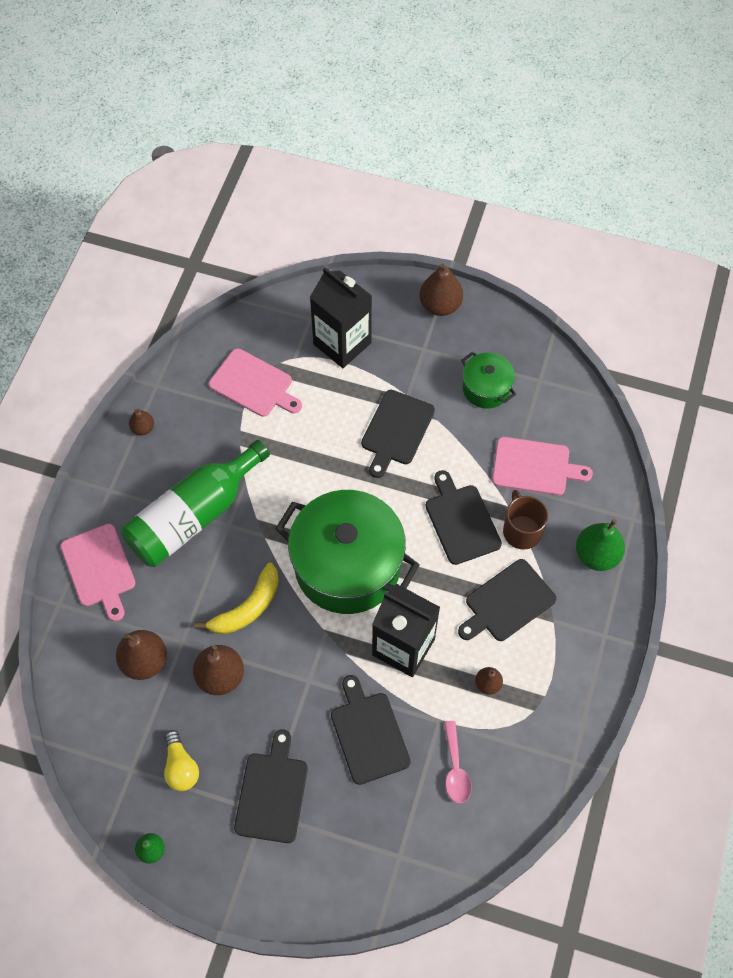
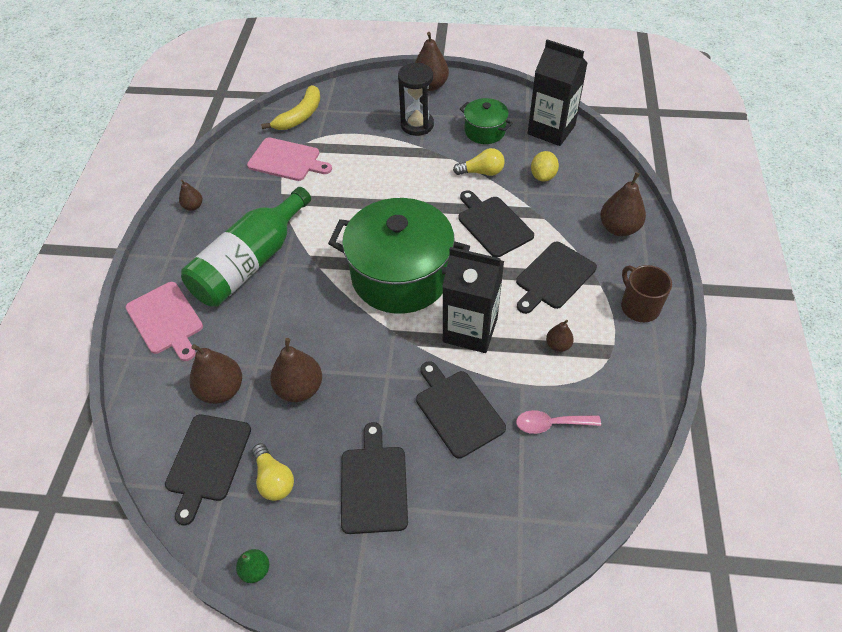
camera: 10 degrees left, 10 degrees down
(247, 608) = (314, 326): yellow banana -> yellow banana (300, 116)
(342, 343) = (356, 121): black carton -> black carton (551, 130)
(396, 430) = (418, 171): black cutting board -> black cutting board (207, 461)
(410, 363) = (417, 125): none -> black hourglass
(455, 768) = (551, 424): pink spoon -> pink spoon turned 105 degrees clockwise
(467, 447) = (482, 172): none -> yellow light bulb
(521, 530) = (548, 222): brown mug -> brown mug (639, 306)
(534, 467) = (543, 176): pink cutting board -> yellow lemon
(596, 555) = (619, 228): green pear -> brown pear

